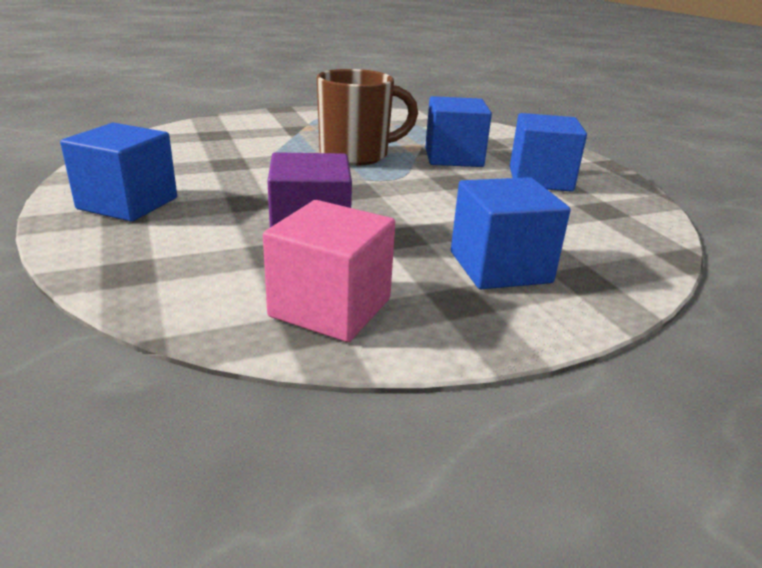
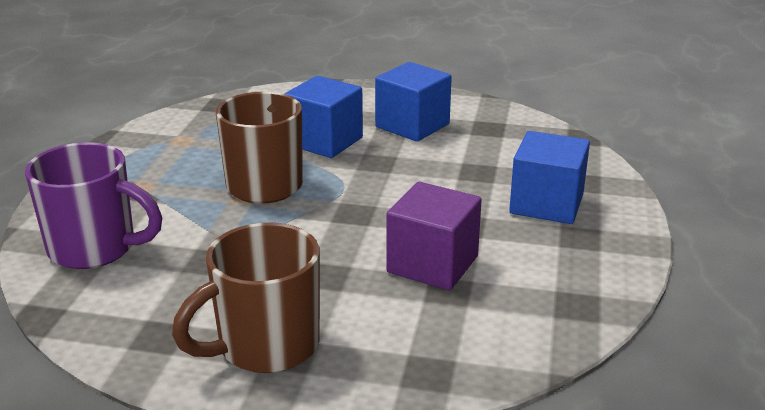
camera: 55 degrees left, 0 degrees up
(128, 203) = (265, 346): blue cube -> brown mug
(212, 134) = (95, 249): none -> purple mug
(330, 307) = (557, 290): pink cube -> none

